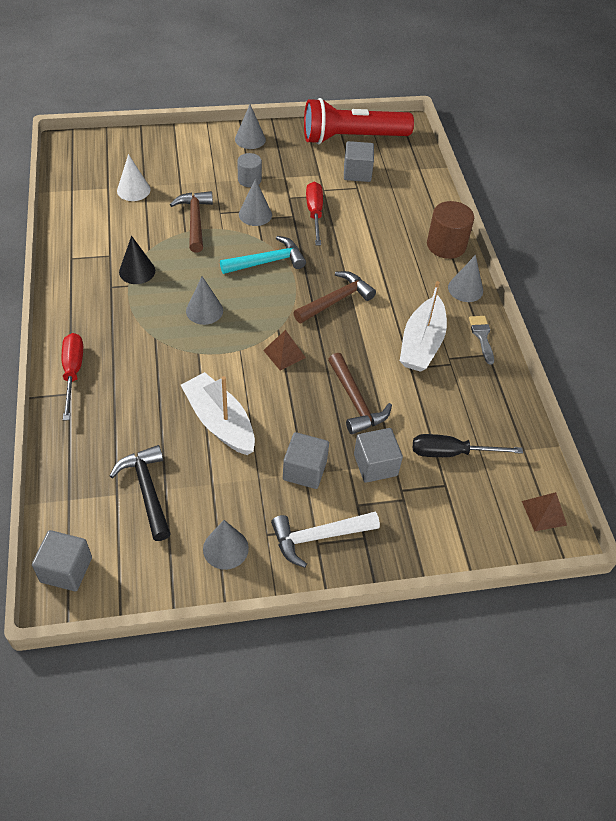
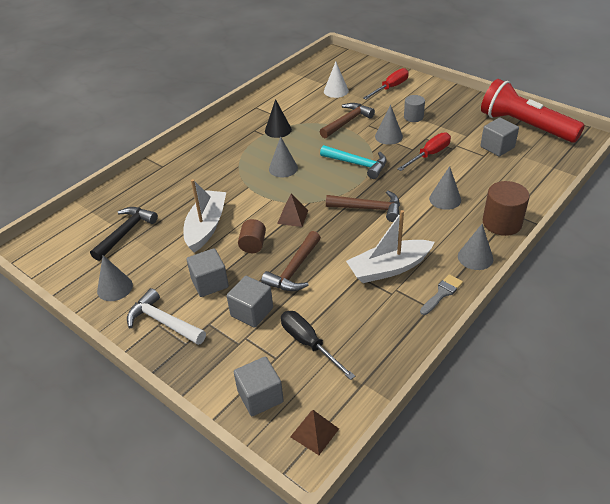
camera: 55 degrees right, 10 degrees down
(66, 569) = (44, 240): grey cube -> grey cube (260, 396)
(73, 372) = (177, 158): red screwdriver -> red screwdriver (390, 88)
(250, 139) = (447, 96): grey cone -> grey cone (445, 199)
(289, 406) = (253, 245): none -> brown cylinder

